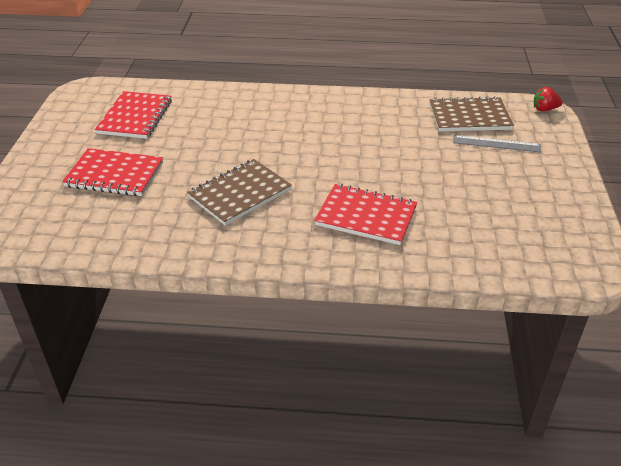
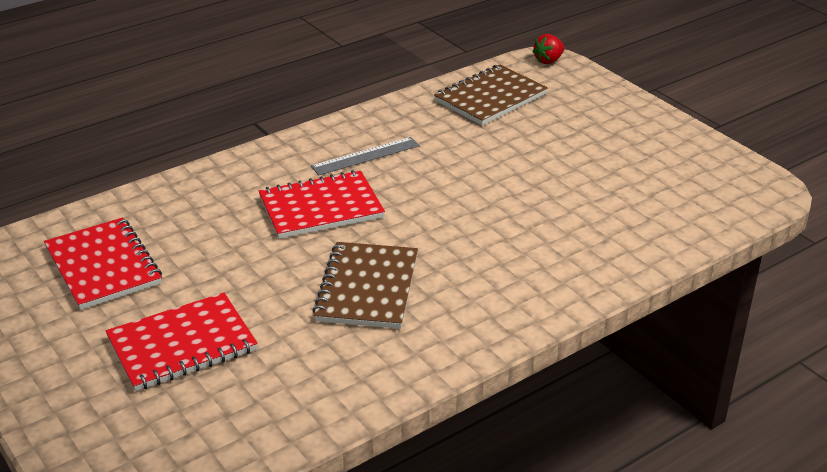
camera: 40 degrees left, 5 degrees down
(366, 216) = (527, 244): red notebook -> red notebook (321, 208)
(496, 144) = (550, 114): grey ruler -> grey ruler (365, 156)

